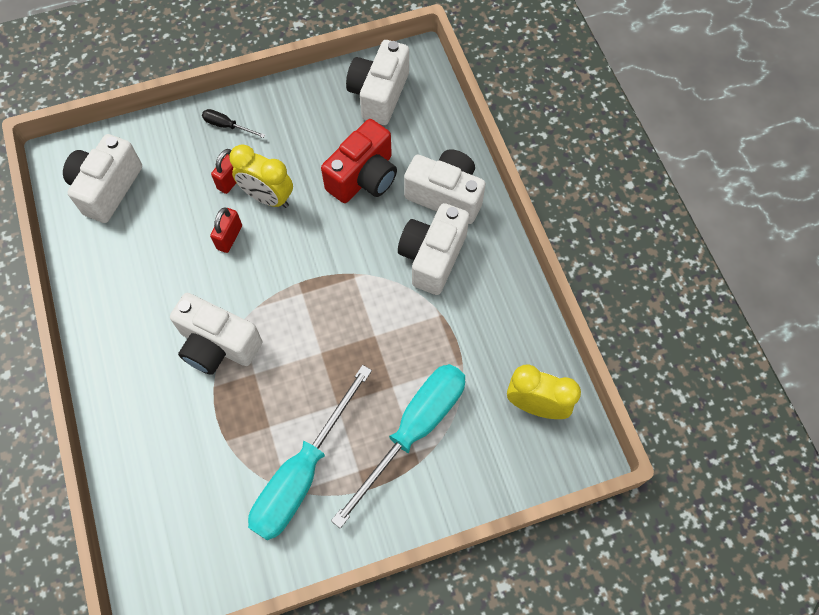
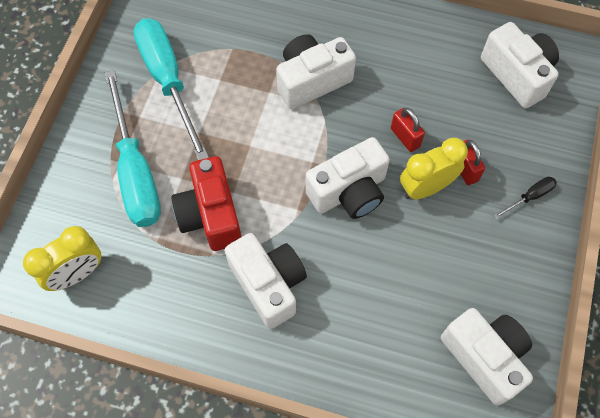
camera: 125 degrees right, 0 degrees up
(363, 177) = (393, 279): red camera -> red camera (210, 215)
(446, 196) = (322, 340): white camera -> white camera (349, 191)

